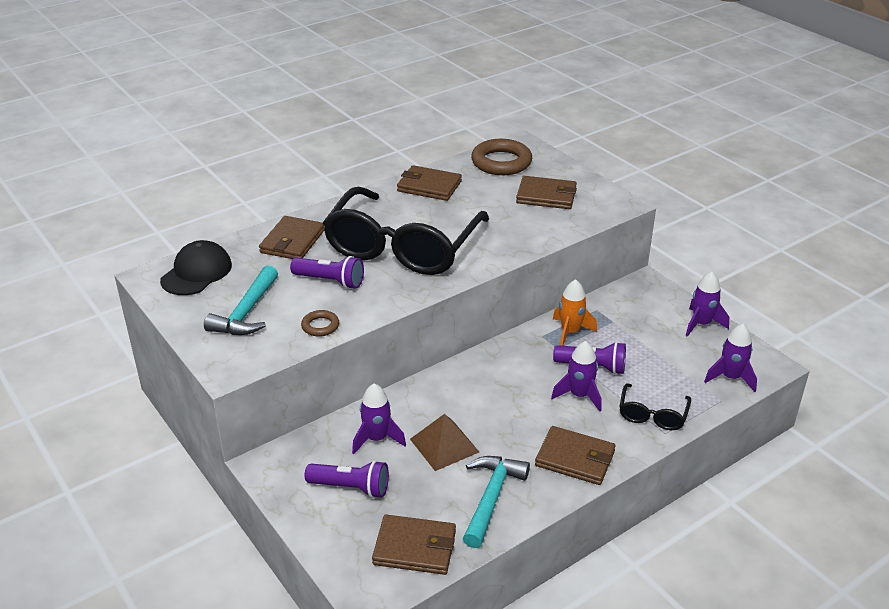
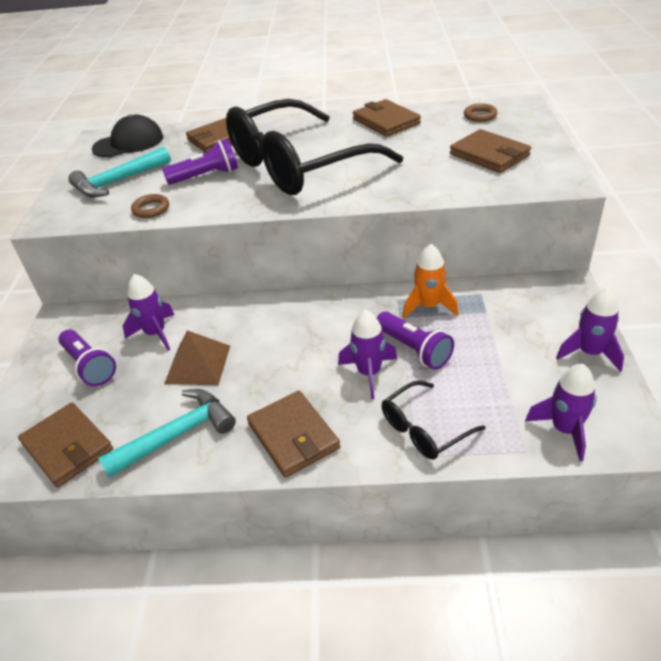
camera: 40 degrees right, 5 degrees up
(330, 281) = (206, 176): purple flashlight -> purple flashlight turned 75 degrees counterclockwise
(501, 162) = (480, 116): brown ring -> brown ring, size x0.49

